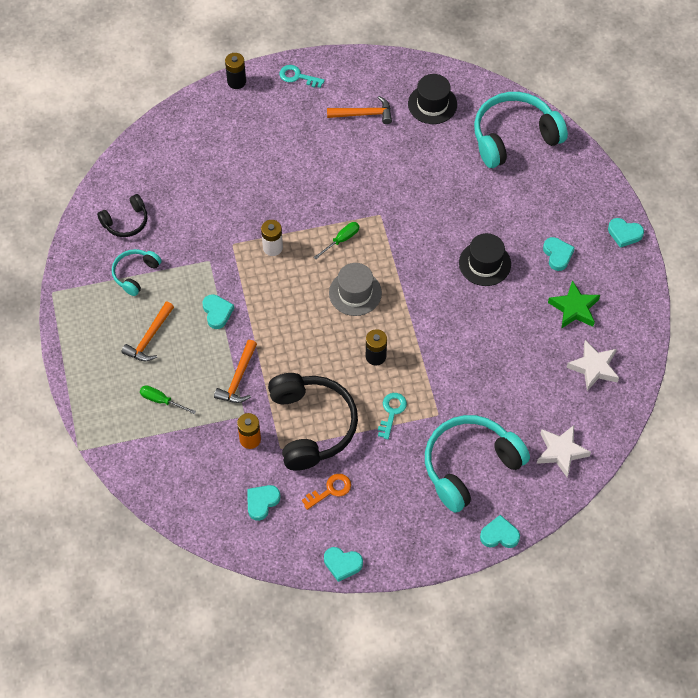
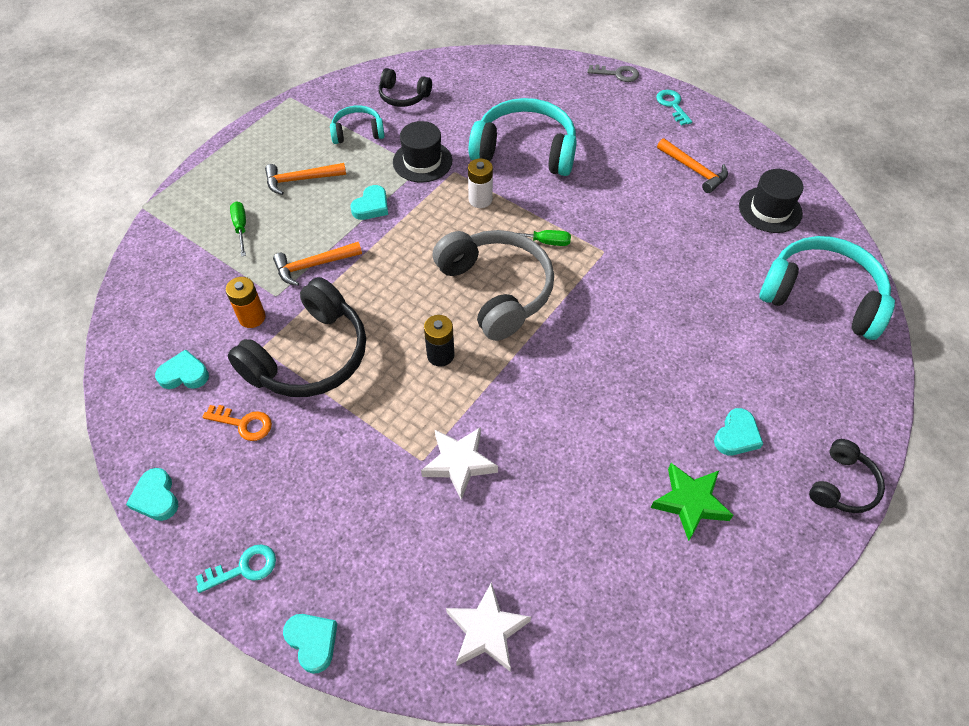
camera: 50 degrees right, 5 degrees down
(236, 81) = (617, 74): black battery -> grey key
(355, 293) = (496, 290): grey hat -> grey headphones
(391, 412) = (386, 414): turquoise key -> turquoise key (244, 568)
(470, 466) = (382, 539): turquoise headphones -> turquoise headphones (525, 150)
(484, 263) = (648, 374): black hat -> black hat (422, 161)
(593, 367) = (636, 583): white star -> white star (459, 463)
(624, 234) = (842, 485): turquoise heart -> black headphones

